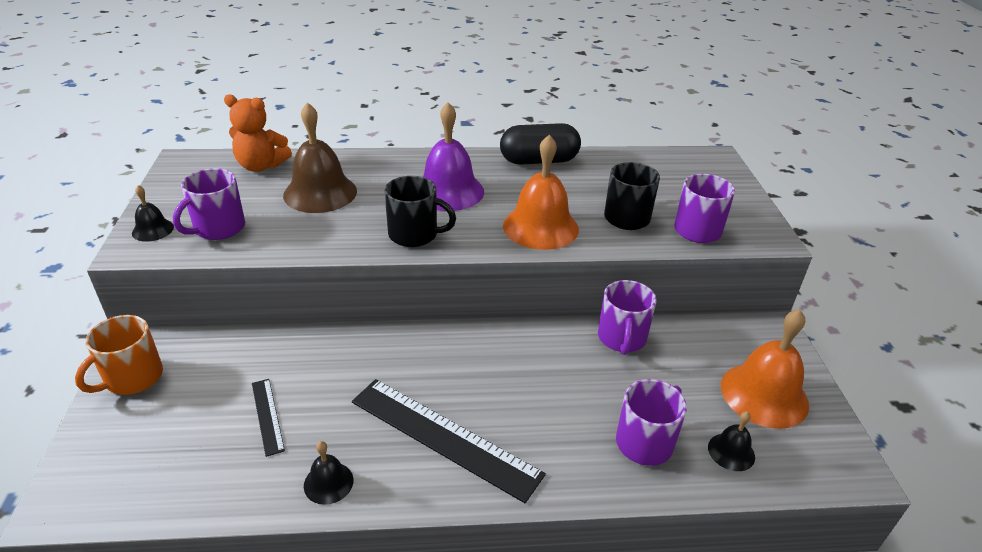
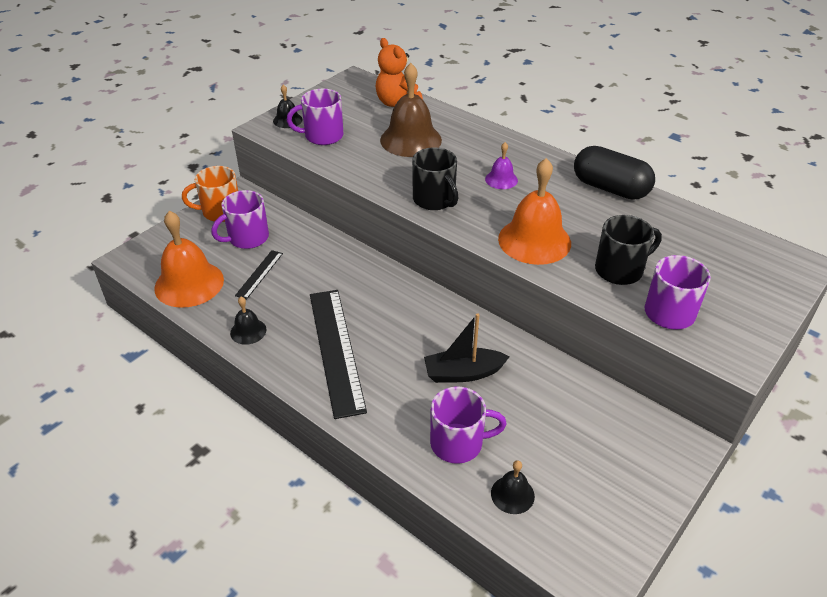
camera: 45 degrees right, 5 degrees up
(448, 191) = (501, 179): purple bell -> purple bell, size x0.50
(575, 381) = (463, 373): none -> black boat
(621, 338) = (538, 368): purple mug -> purple mug (247, 238)
(764, 394) = (600, 481): orange bell -> orange bell (189, 283)

